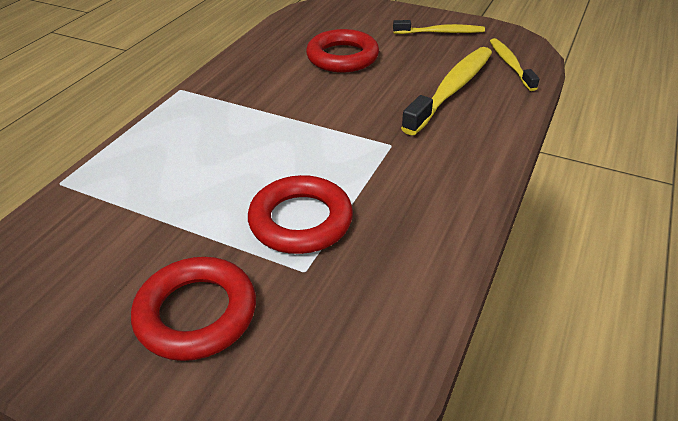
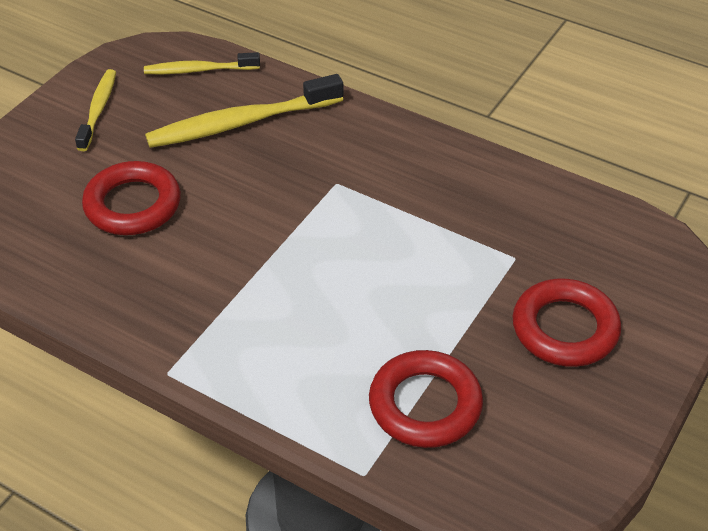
camera: 85 degrees left, 5 degrees up
(301, 221) = (450, 257): red ring -> red ring (425, 404)
(452, 89) = (240, 123): yellow toothbrush -> yellow toothbrush turned 60 degrees counterclockwise

